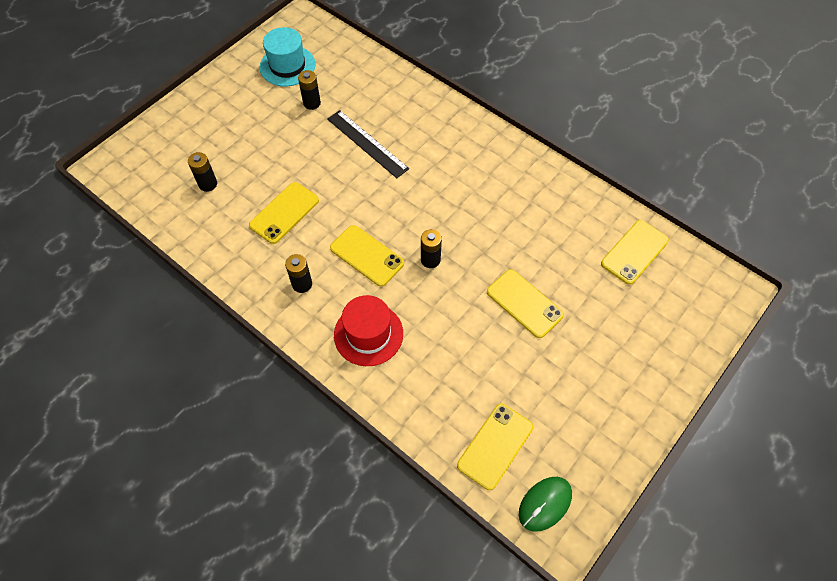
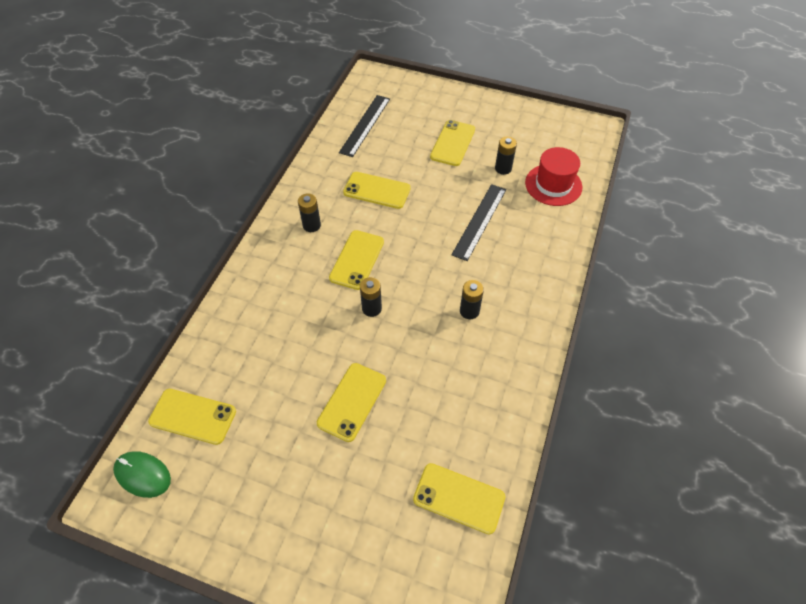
camera: 70 degrees right, 5 degrees down
(182, 195) = (365, 125): none -> black ruler
(208, 184) = (383, 135): black battery -> black battery (469, 311)
(255, 129) = (452, 143): none -> yellow phone
(287, 66) = (535, 139): turquoise hat -> none
(368, 334) = (278, 286): red hat -> red hat (553, 185)

